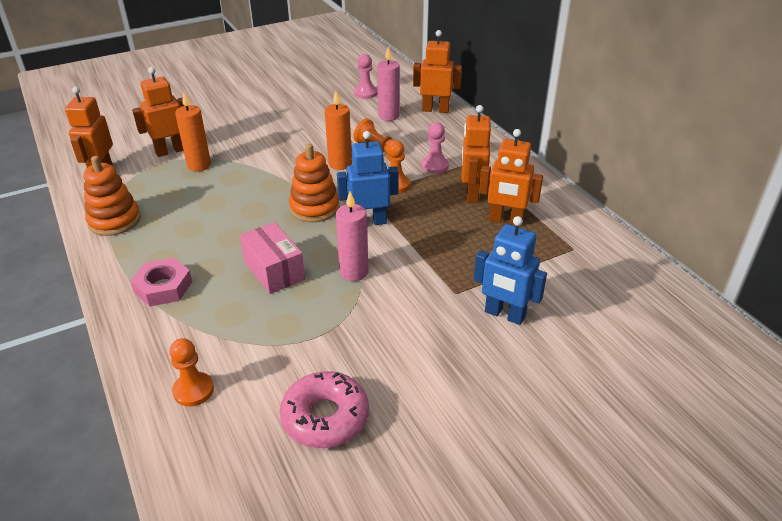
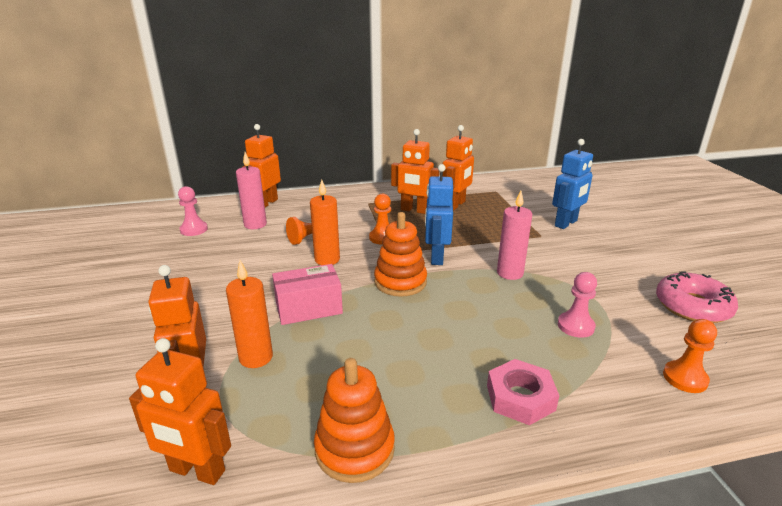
camera: 75 degrees left, 10 degrees down
(274, 270) = (500, 315): pink box -> pink box (308, 308)
(435, 166) = (363, 217): pink pawn -> pink pawn (575, 326)

